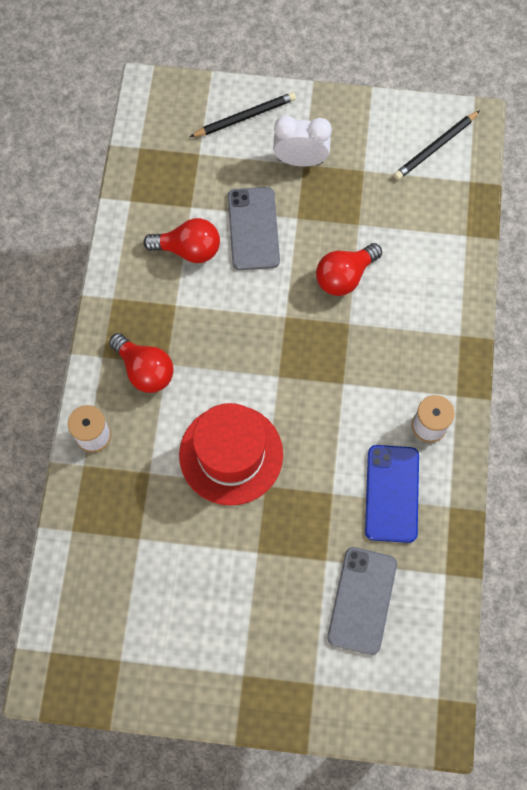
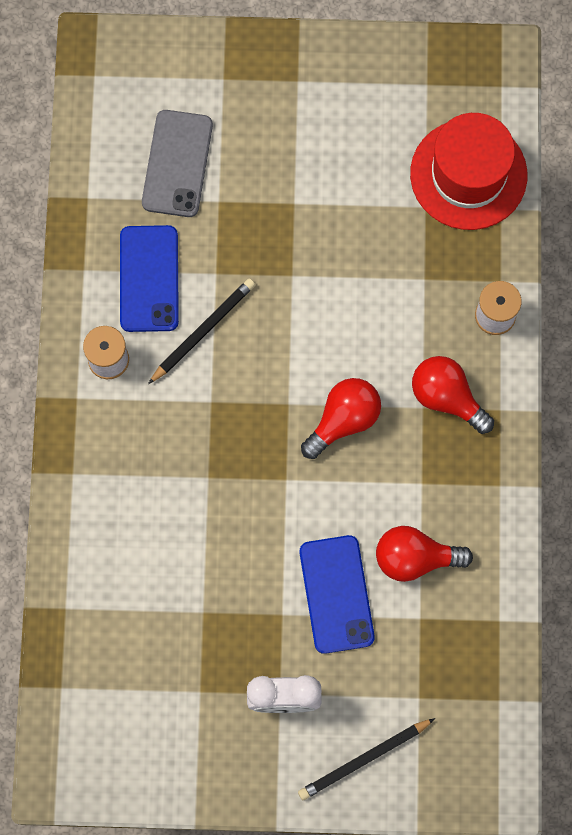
camera: 175 degrees right, 5 degrees up
(231, 454) = (334, 307): red hat -> red hat (468, 174)
(253, 229) = (336, 594): grey phone -> blue phone
(344, 276) = (217, 538): red light bulb -> red light bulb (343, 420)
(435, 147) = (106, 735): black pencil -> black pencil (203, 331)

